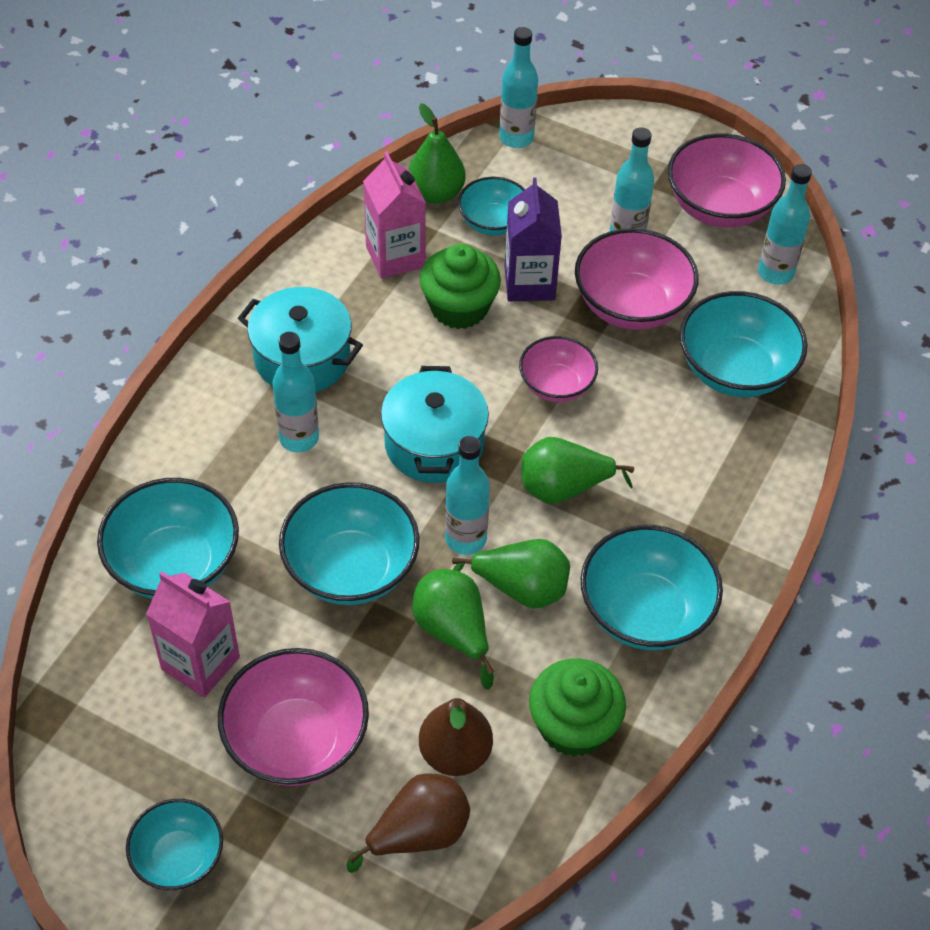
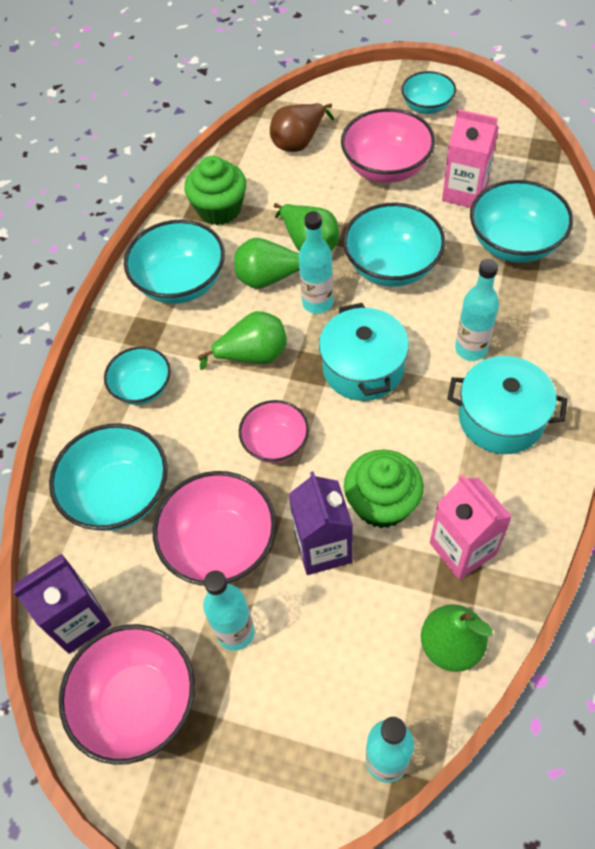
camera: 175 degrees right, 5 degrees up
(455, 753) = (289, 181): brown pear -> none
(493, 222) = (378, 618): turquoise bowl -> turquoise bowl (142, 388)
(775, 273) = (79, 620): turquoise bottle -> purple carton

